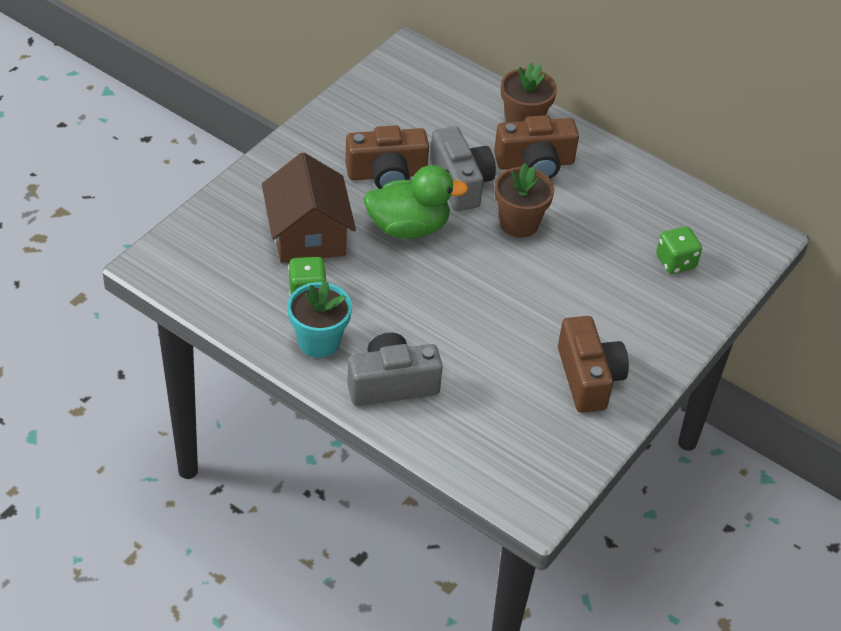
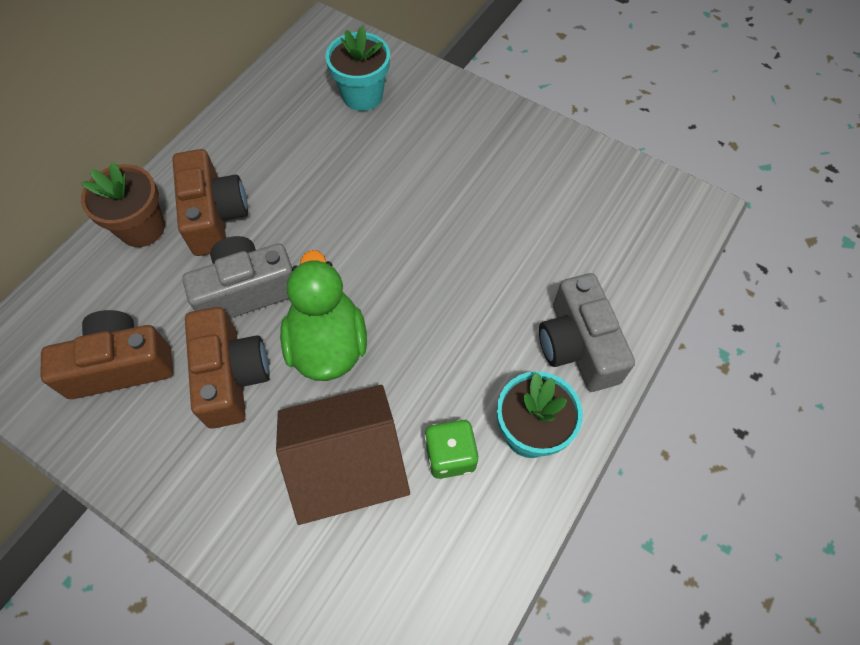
camera: 90 degrees left, 15 degrees up
(519, 223) = (314, 229): brown flower pot -> none
(588, 378) = (529, 167): brown camera -> brown camera (120, 365)
(675, 262) = (362, 96): green dice -> turquoise flower pot

